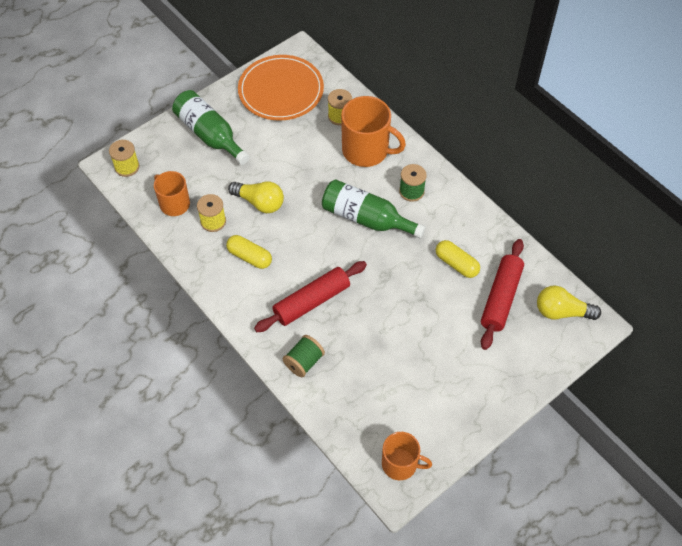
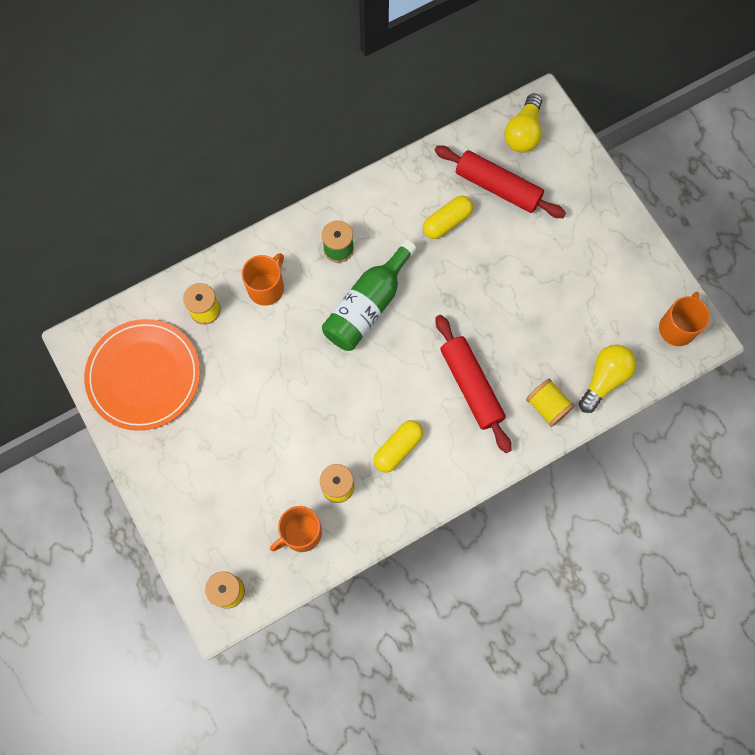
camera: 80 degrees left, 15 degrees up
(210, 135) = (198, 476): green bottle -> none
(260, 202) = (320, 426): yellow light bulb -> yellow light bulb (604, 379)
(304, 362) = (547, 406): green spool -> yellow spool
(367, 150) = (266, 287): orange mug -> orange mug, size x0.63

